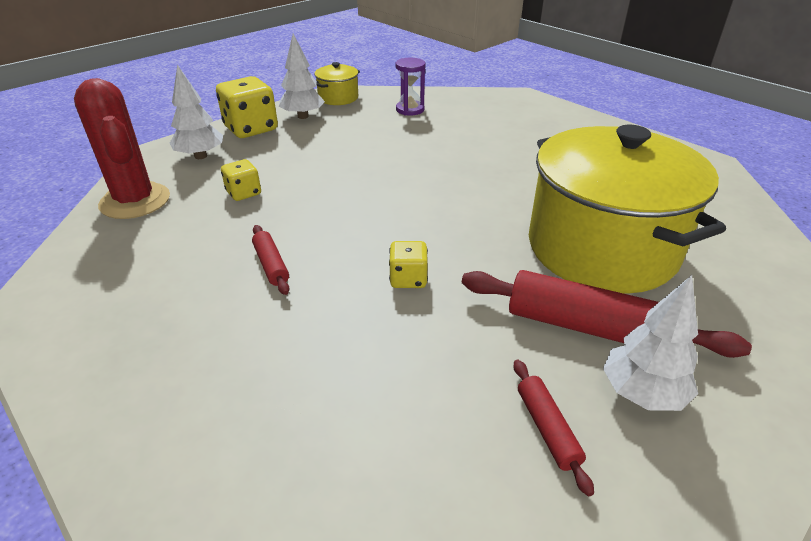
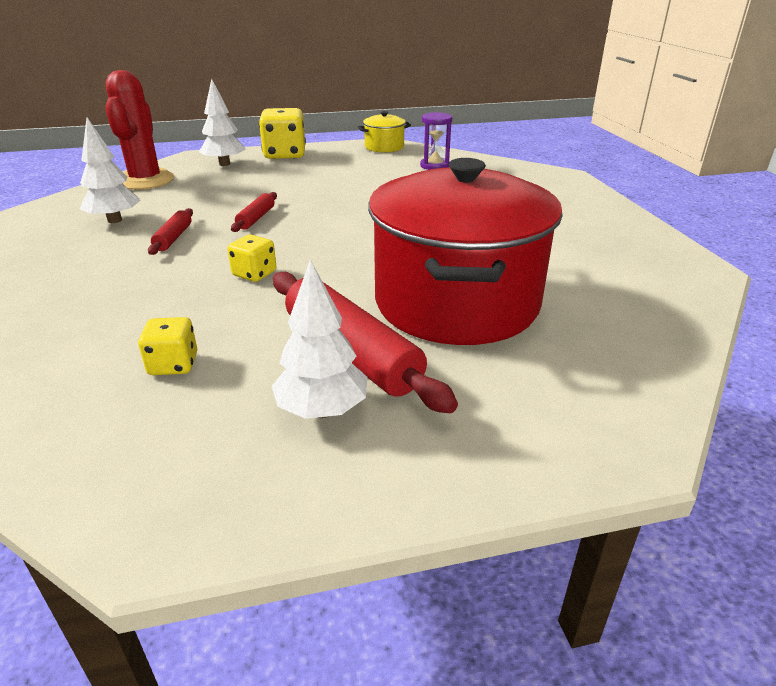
camera: 30 degrees right, 5 degrees down
(244, 193) = (220, 192): yellow dice -> yellow dice (173, 364)
(303, 116) = (336, 154): white tree -> white tree (115, 220)
(547, 429) = (207, 399): red rolling pin -> red rolling pin (256, 218)
(601, 248) = (456, 303): yellow pot -> red pot

